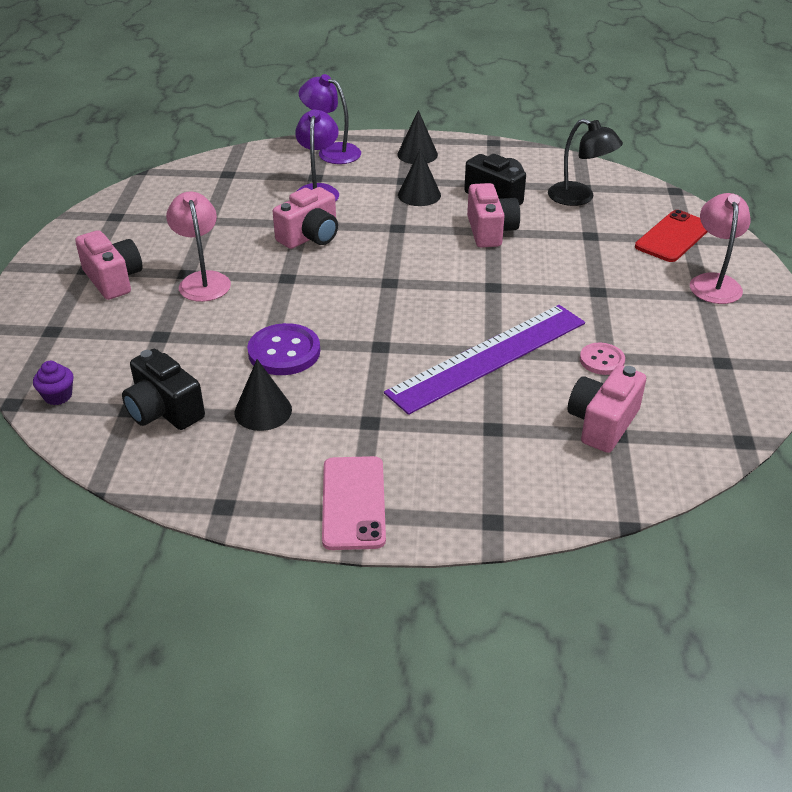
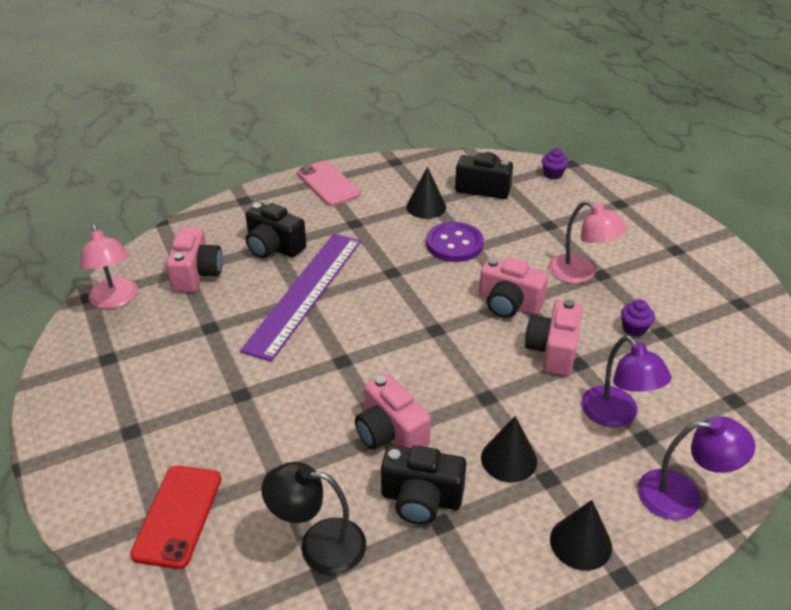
camera: 150 degrees right, 0 degrees up
(113, 279) = (643, 249): pink camera -> pink camera (509, 304)
(226, 229) = (634, 329): none -> purple cupcake
(491, 425) = (274, 247): none -> black camera
(602, 360) = (213, 322): pink button -> none
(713, 282) = (121, 455): pink lamp -> pink lamp (115, 300)

